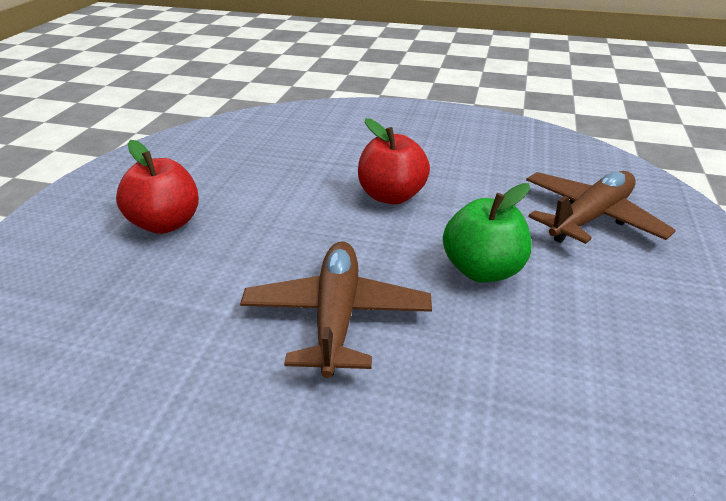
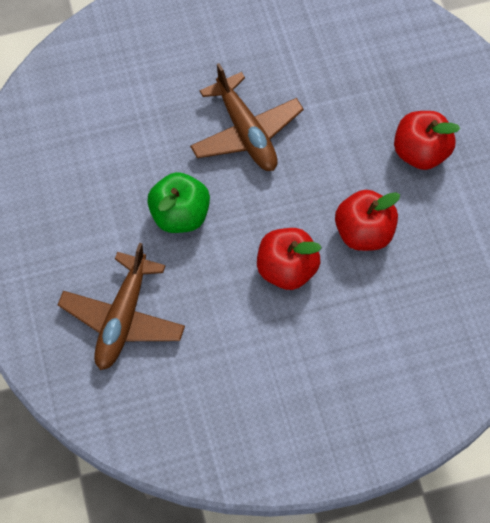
camera: 150 degrees right, 30 degrees up
(293, 193) = (363, 232): none -> red apple

